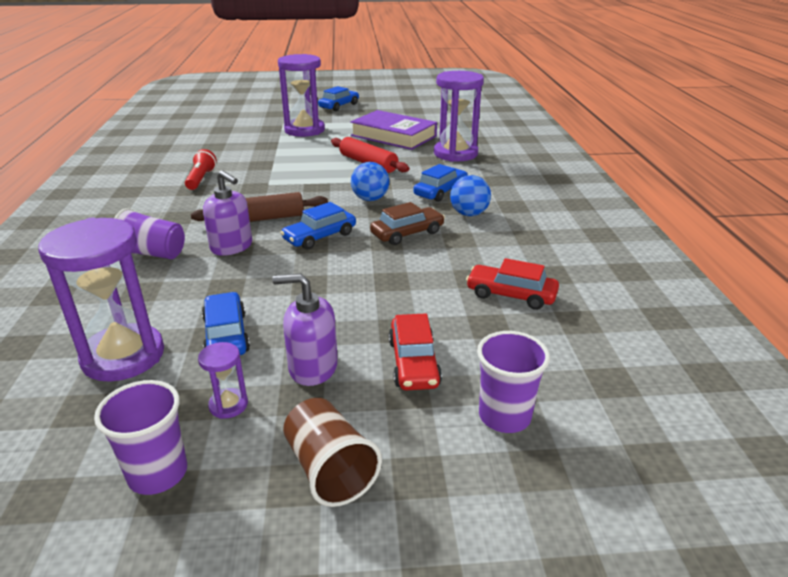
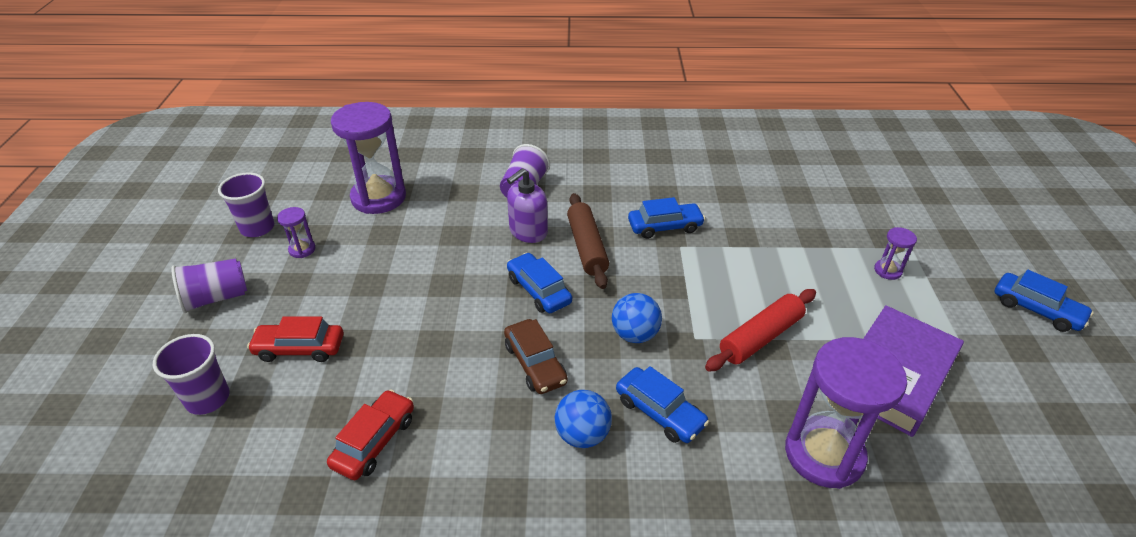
camera: 95 degrees right, 10 degrees up
(201, 179) = (692, 196): red flashlight -> none
(226, 335) = (384, 241): blue car -> blue car (665, 227)
(304, 130) = (888, 270): purple hourglass -> purple hourglass, size x0.44
(313, 368) = (322, 288): purple soap dispenser -> none
(329, 469) = (216, 298): brown cup -> purple cup

